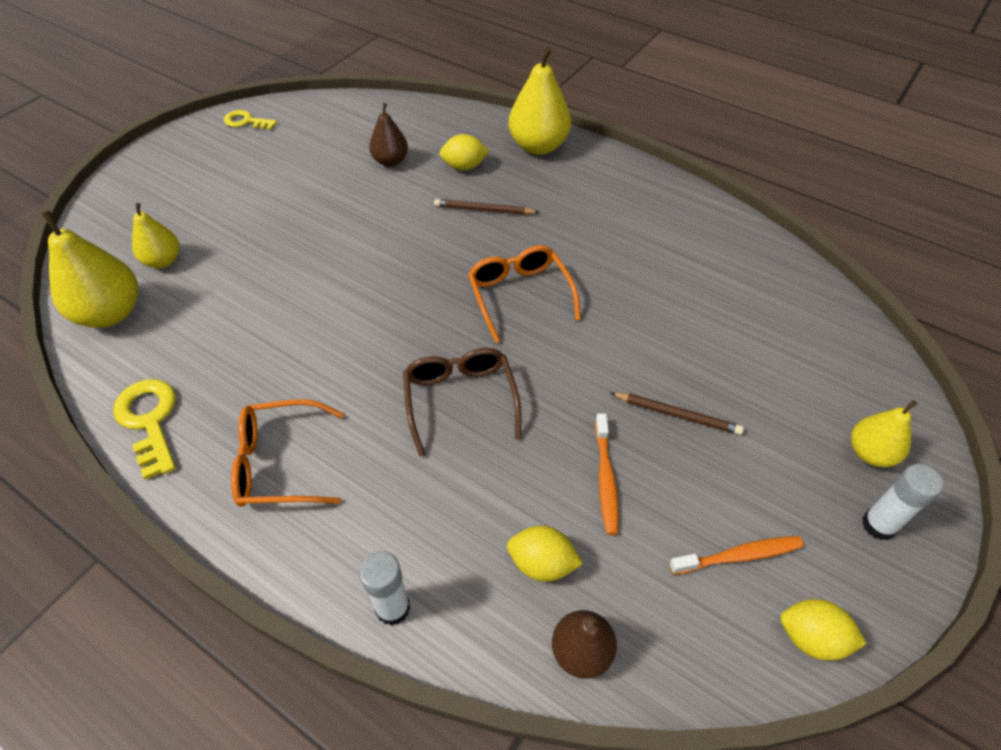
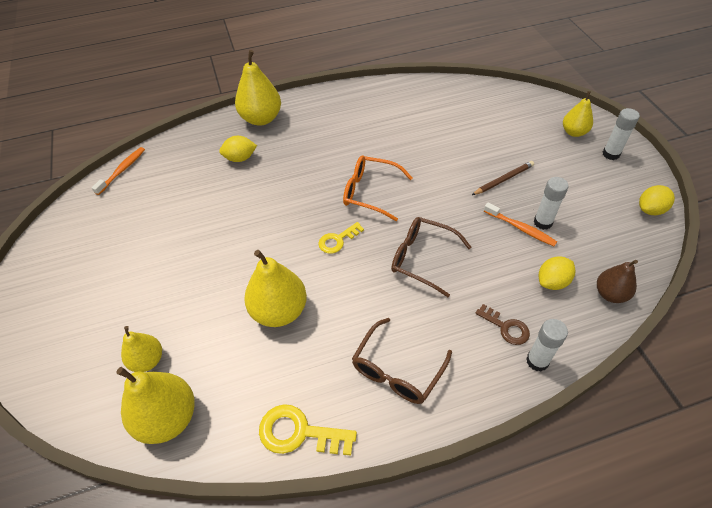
camera: 50 degrees left, 0 degrees up
(246, 121) = (52, 243): yellow key -> yellow key (338, 240)
(280, 463) = (397, 370): orange glasses -> brown glasses
(287, 317) = (279, 311): none -> yellow pear
(390, 161) = (193, 188): brown pear -> none
(421, 544) = (506, 327): none -> brown key
(464, 166) = (240, 158): yellow lemon -> yellow lemon turned 45 degrees clockwise
(484, 210) = (287, 170): brown pencil -> none
(642, 500) = (543, 222): none -> white glue stick
(738, 556) = (596, 207): orange toothbrush -> orange toothbrush (122, 170)

